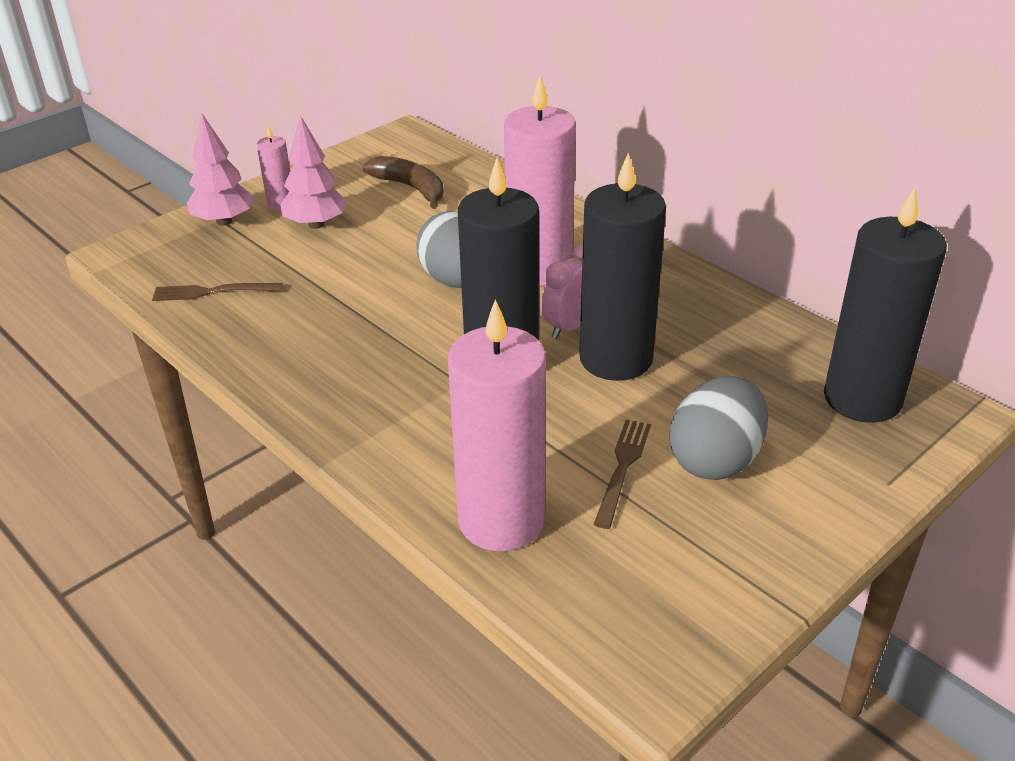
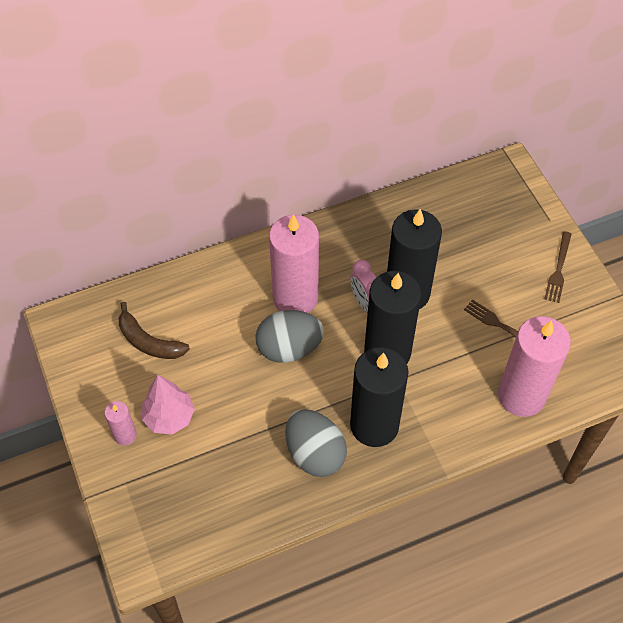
camera: 70 degrees left, 20 degrees up
(212, 292) = (230, 505): brown fork -> brown fork (558, 270)
(224, 221) = (131, 481): pink tree -> none
(410, 188) = (149, 342): brown banana -> brown banana turned 120 degrees counterclockwise
(715, 460) = (508, 282): grey egg -> grey egg (315, 453)
(862, 398) = (485, 198): black candle -> black candle (374, 425)

